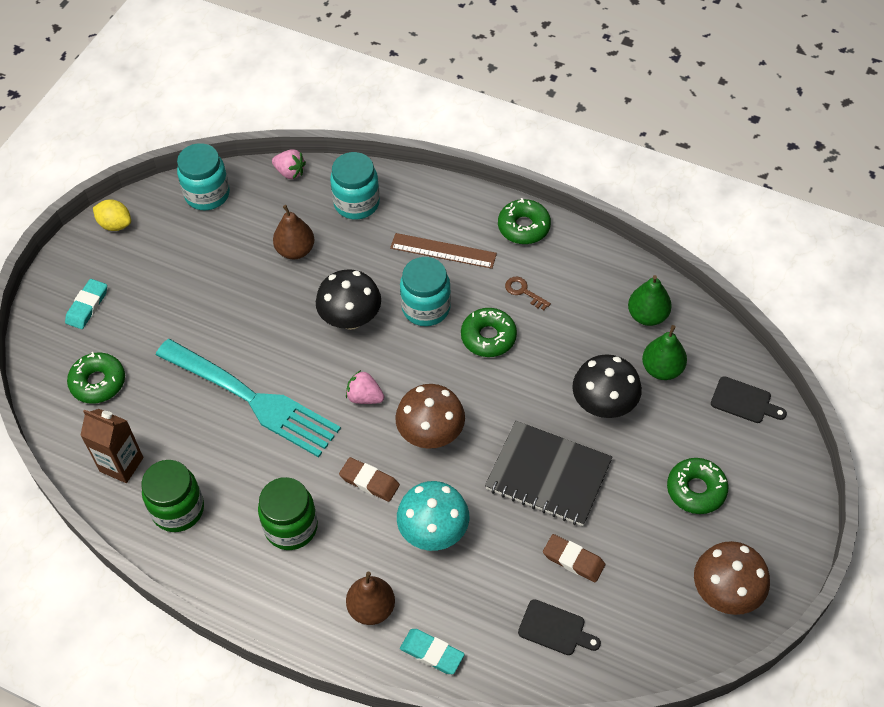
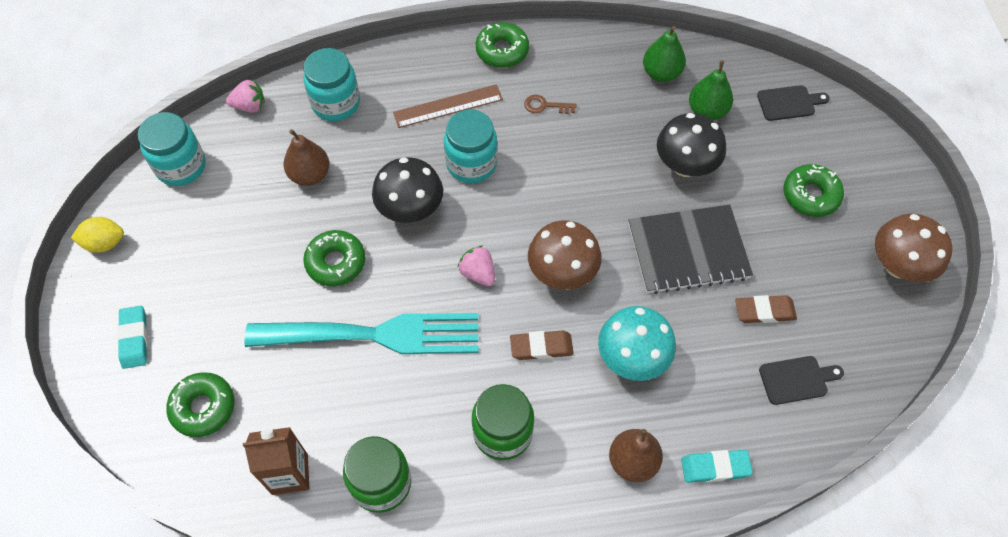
camera: 35 degrees left, 5 degrees up
(365, 397) = (478, 273): pink strawberry -> pink strawberry turned 60 degrees clockwise
(488, 337) = (545, 160): green donut -> green donut (336, 262)

